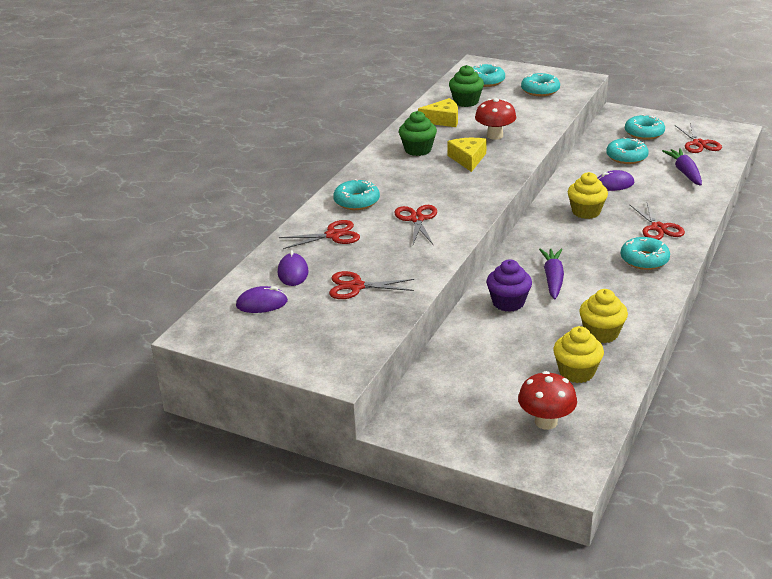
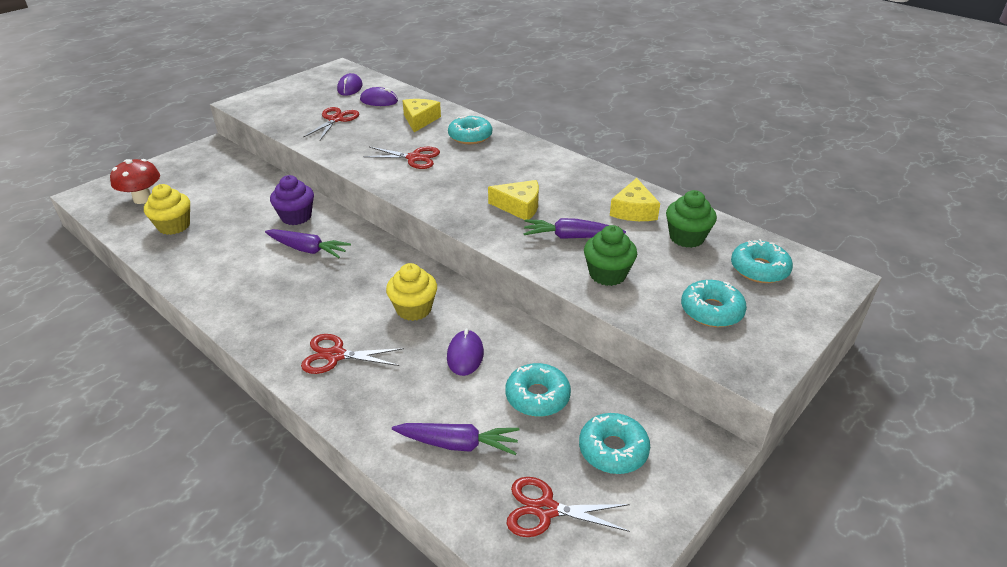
camera: 105 degrees right, 5 degrees up
(333, 235) = (420, 120): red scissors -> yellow cheese
(418, 150) = (560, 182): green cupcake -> green cupcake (607, 274)
(495, 136) = (571, 237): red mushroom -> purple carrot
(601, 333) = (204, 253): yellow cupcake -> none
(644, 260) = (284, 319): turquoise donut -> none

